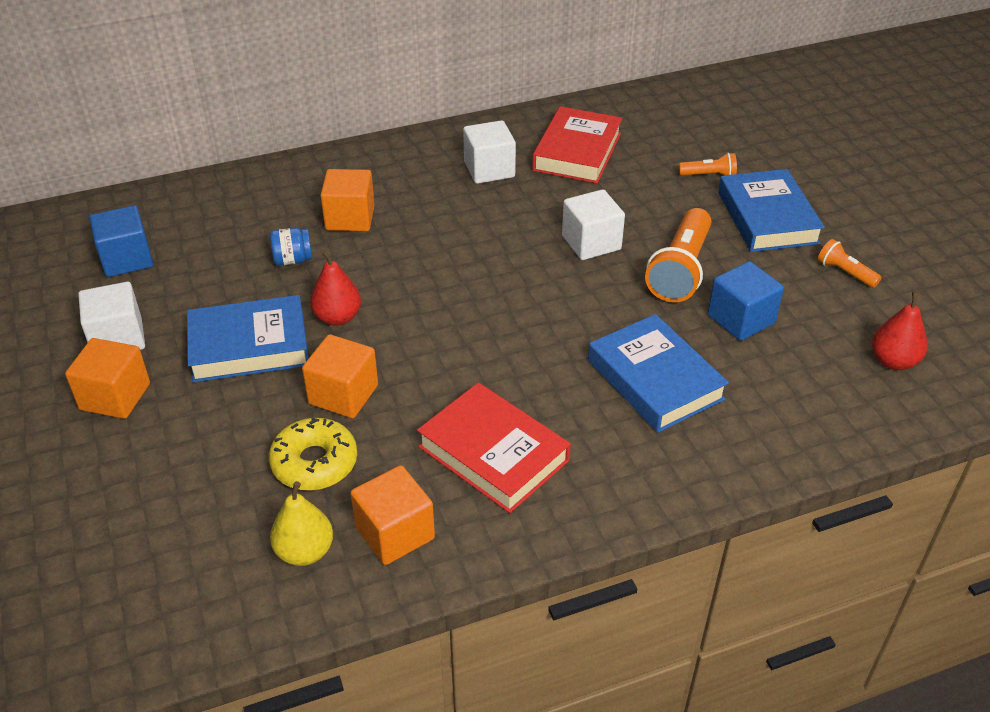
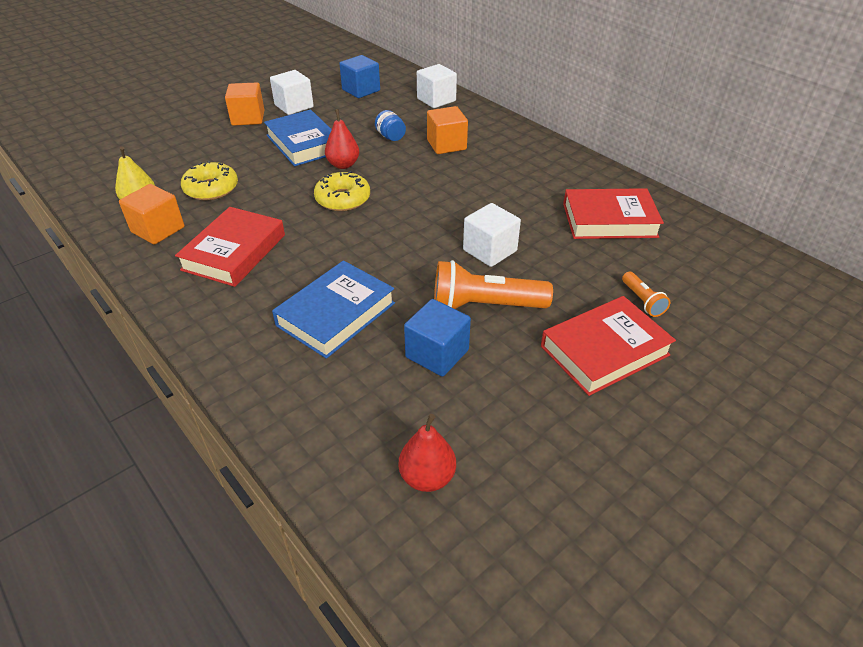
camera: 70 degrees right, 0 degrees up
(343, 394) = (272, 184): orange cube -> none
(424, 333) = (343, 199): none -> yellow donut
(489, 169) = (547, 185): white cube -> white cube (436, 100)
(767, 217) = (604, 350): blue book -> red book
(845, 272) = (553, 422): orange flashlight -> none

